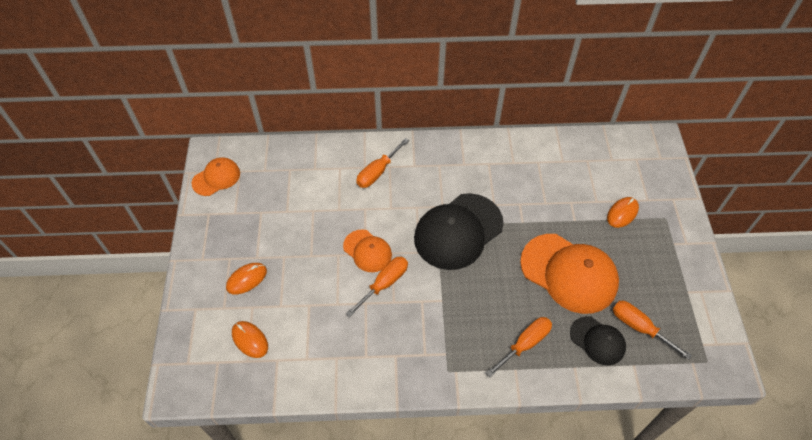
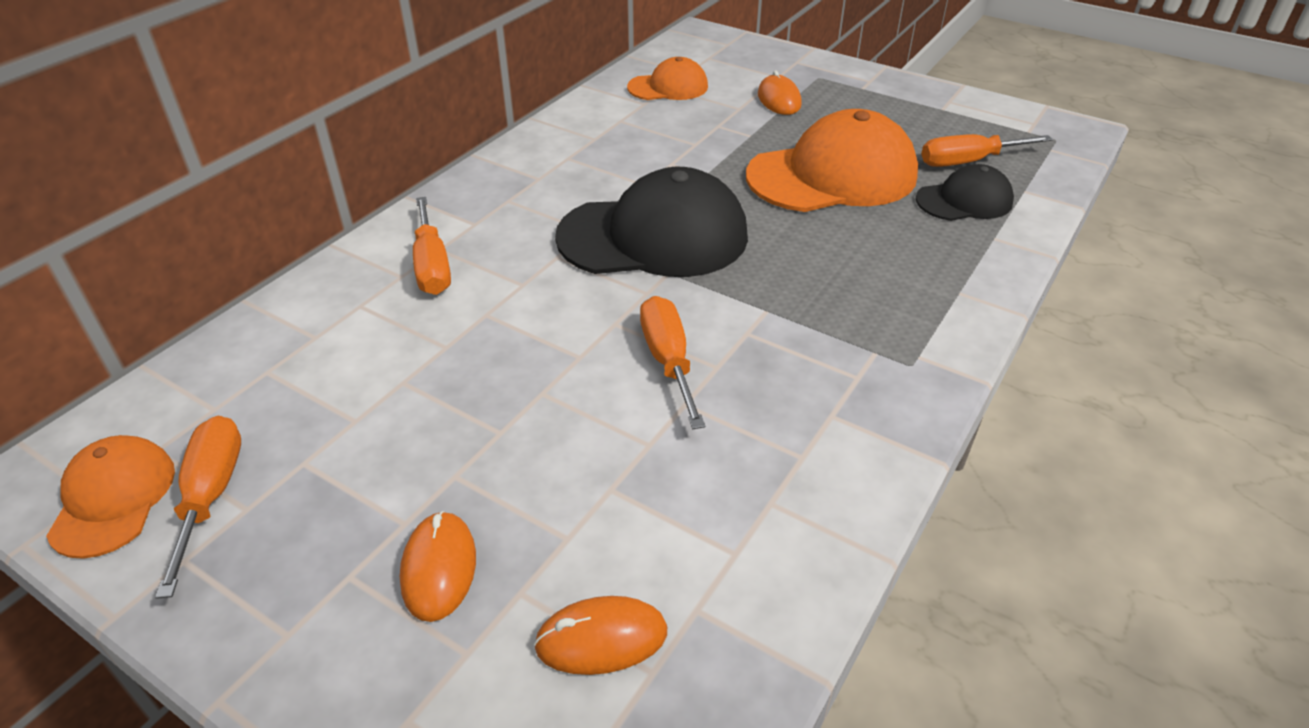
camera: 55 degrees left, 15 degrees down
(367, 251) = (577, 350): orange cap -> orange cap (668, 87)
(458, 231) = (654, 236): black cap -> black cap turned 90 degrees counterclockwise
(525, 344) = (921, 263): orange screwdriver -> orange screwdriver (211, 496)

